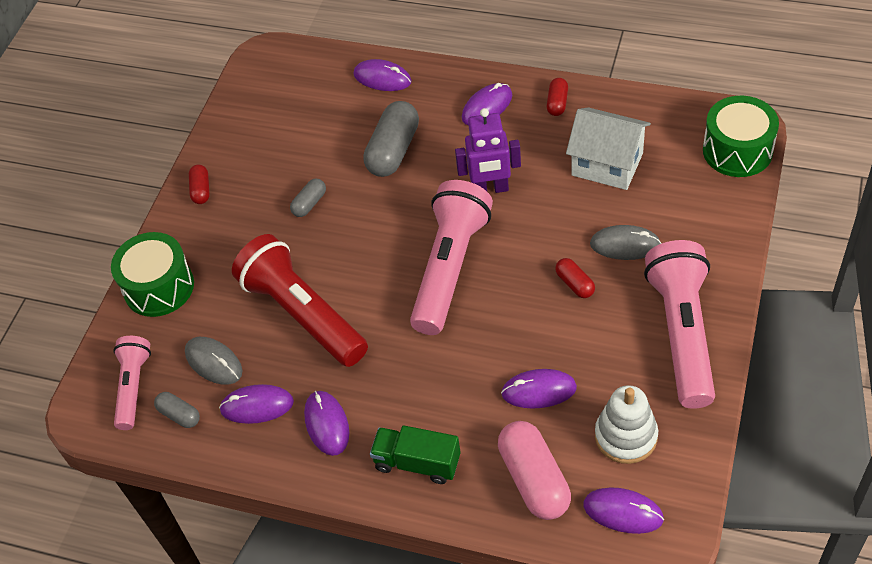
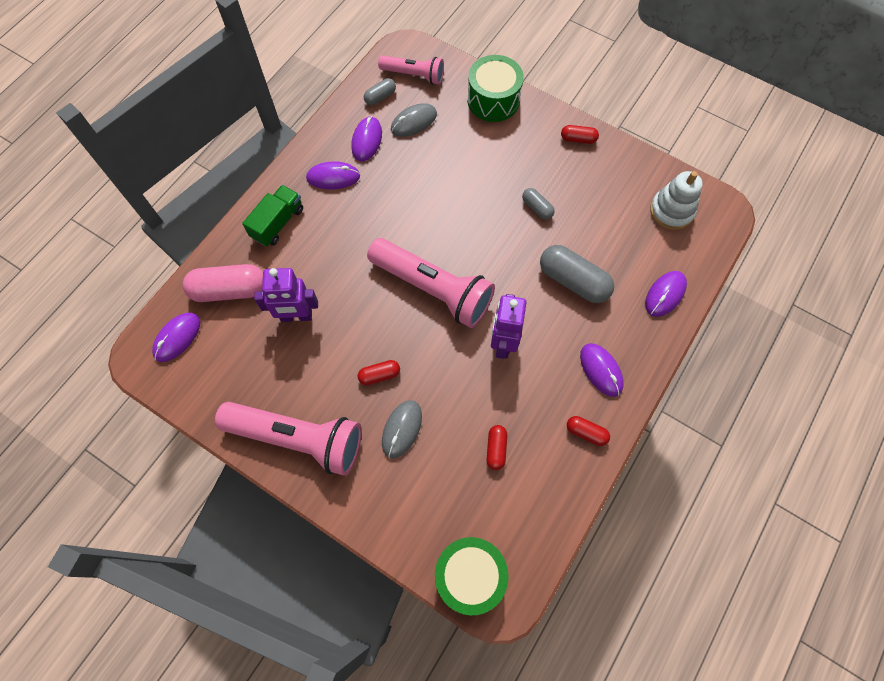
camera: 100 degrees right, 15 degrees up
(303, 314) = (431, 182): red flashlight -> none
(539, 390) = (296, 316): purple mouse -> purple robot
(607, 164) = (496, 449): white house -> red capsule
(626, 436) = (231, 362): white stacking toy -> white stacking toy (671, 211)

